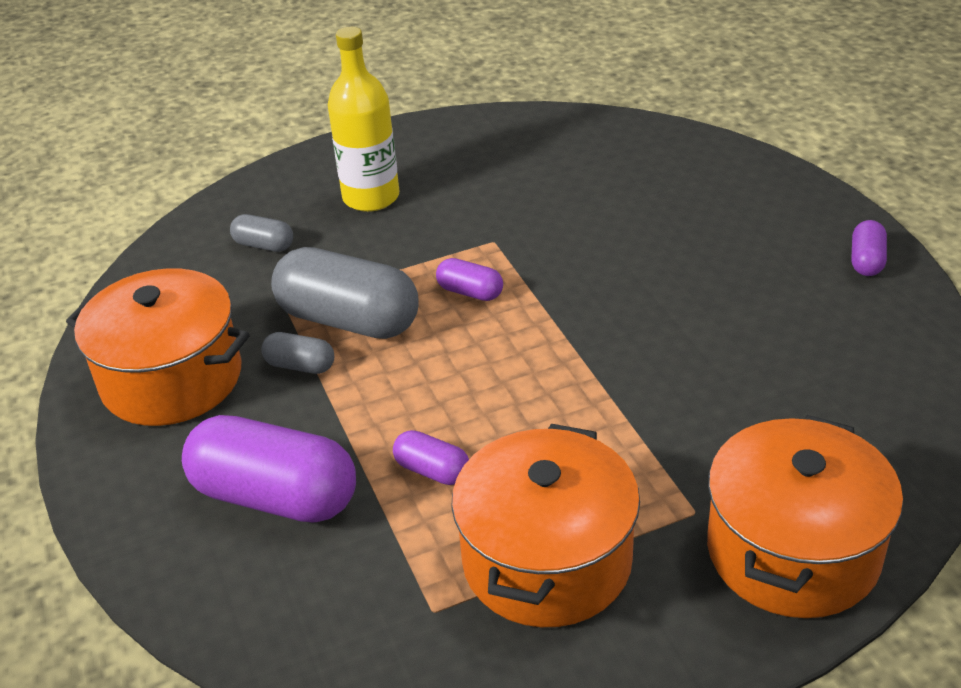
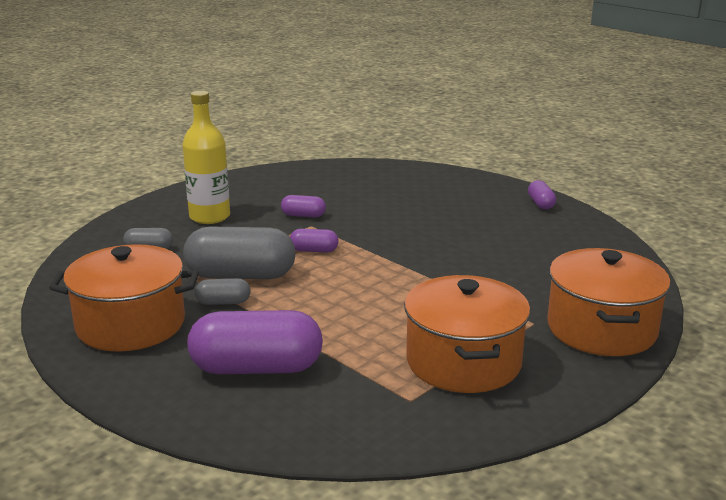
camera: 25 degrees left, 15 degrees down
(432, 470) = (356, 335): purple capsule -> purple capsule (303, 215)

